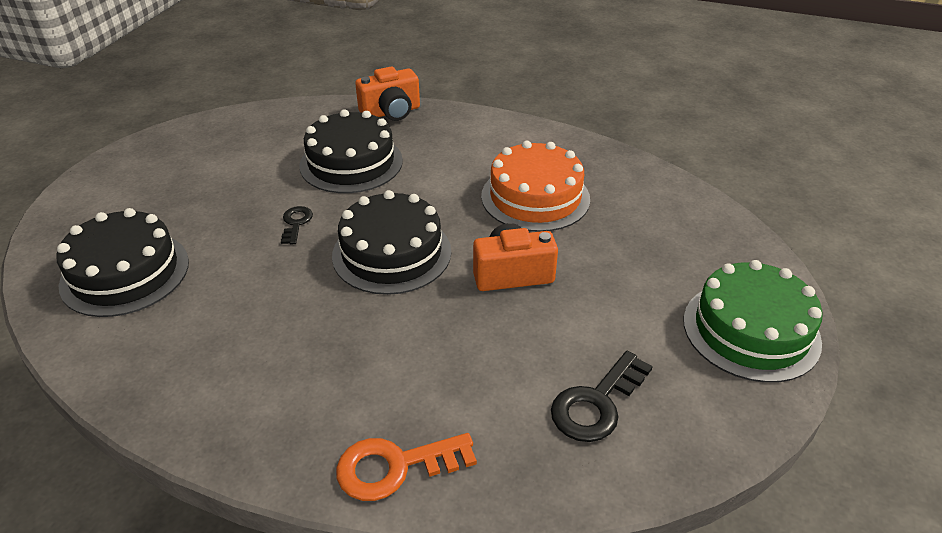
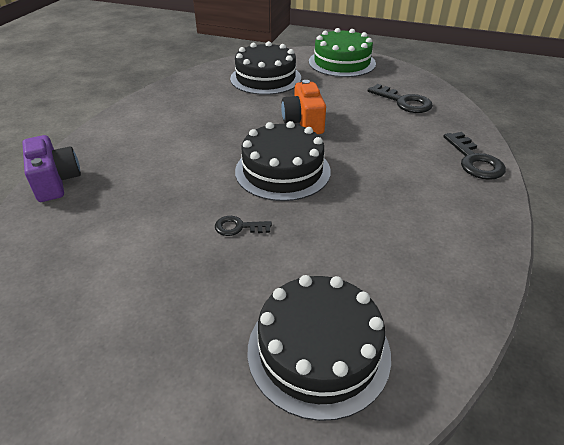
camera: 90 degrees left, 0 degrees up
(351, 163) = (143, 201): black cake -> black cake (265, 78)
(391, 112) = (55, 181): orange camera -> purple camera
(395, 466) = (474, 161): orange key -> black key
(535, 197) = (219, 112): orange cake -> none

